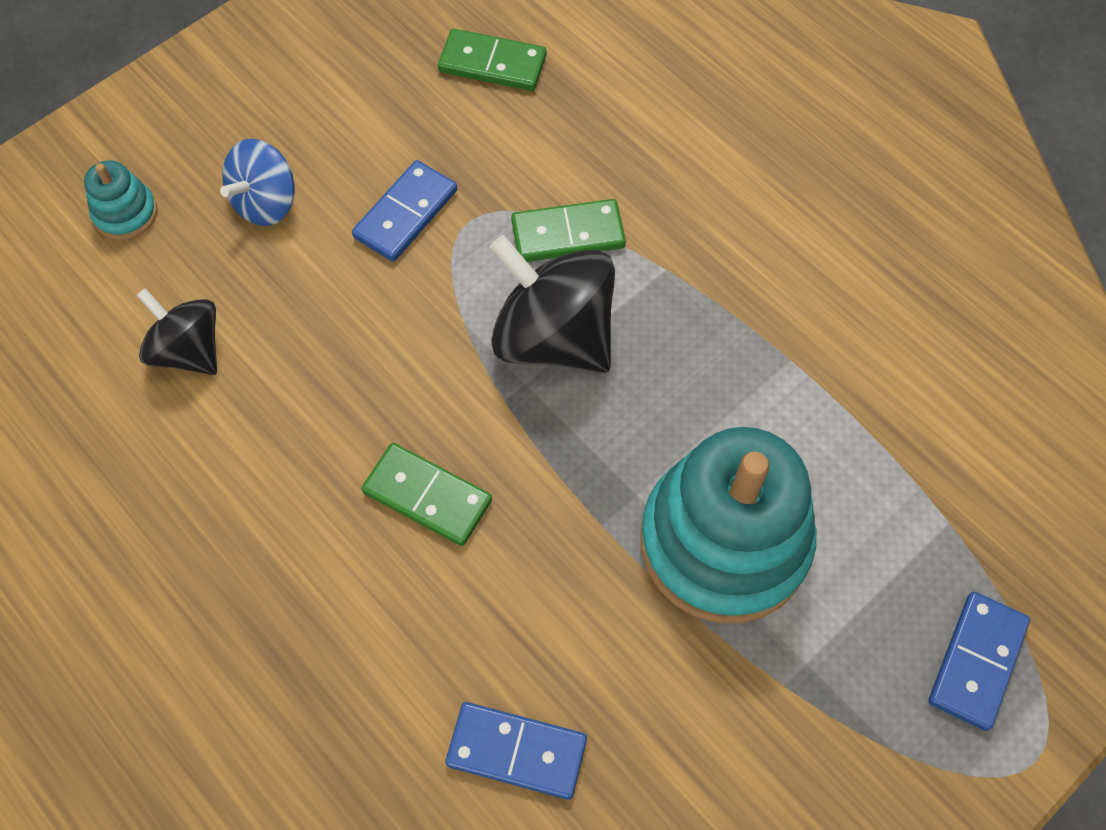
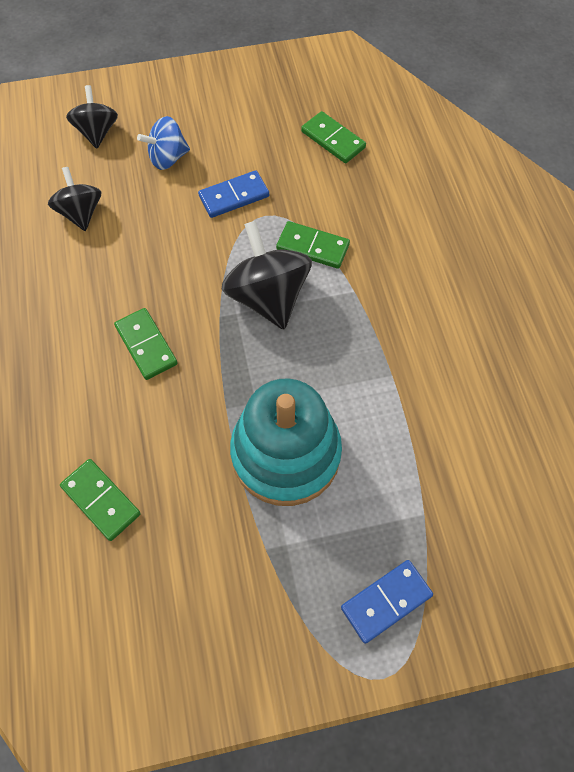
camera: 30 degrees right, 0 degrees up
(125, 213) = (97, 132): turquoise stacking toy -> black spinning top
(516, 751) = (101, 500): blue domino -> green domino

